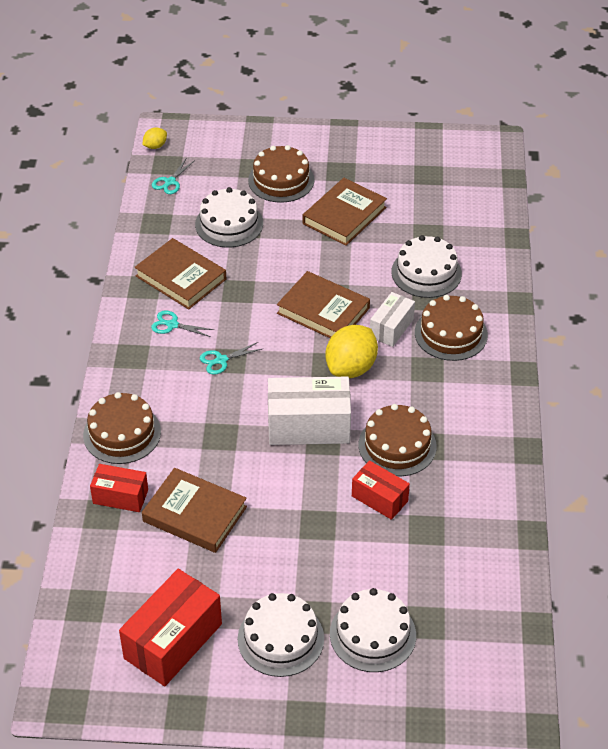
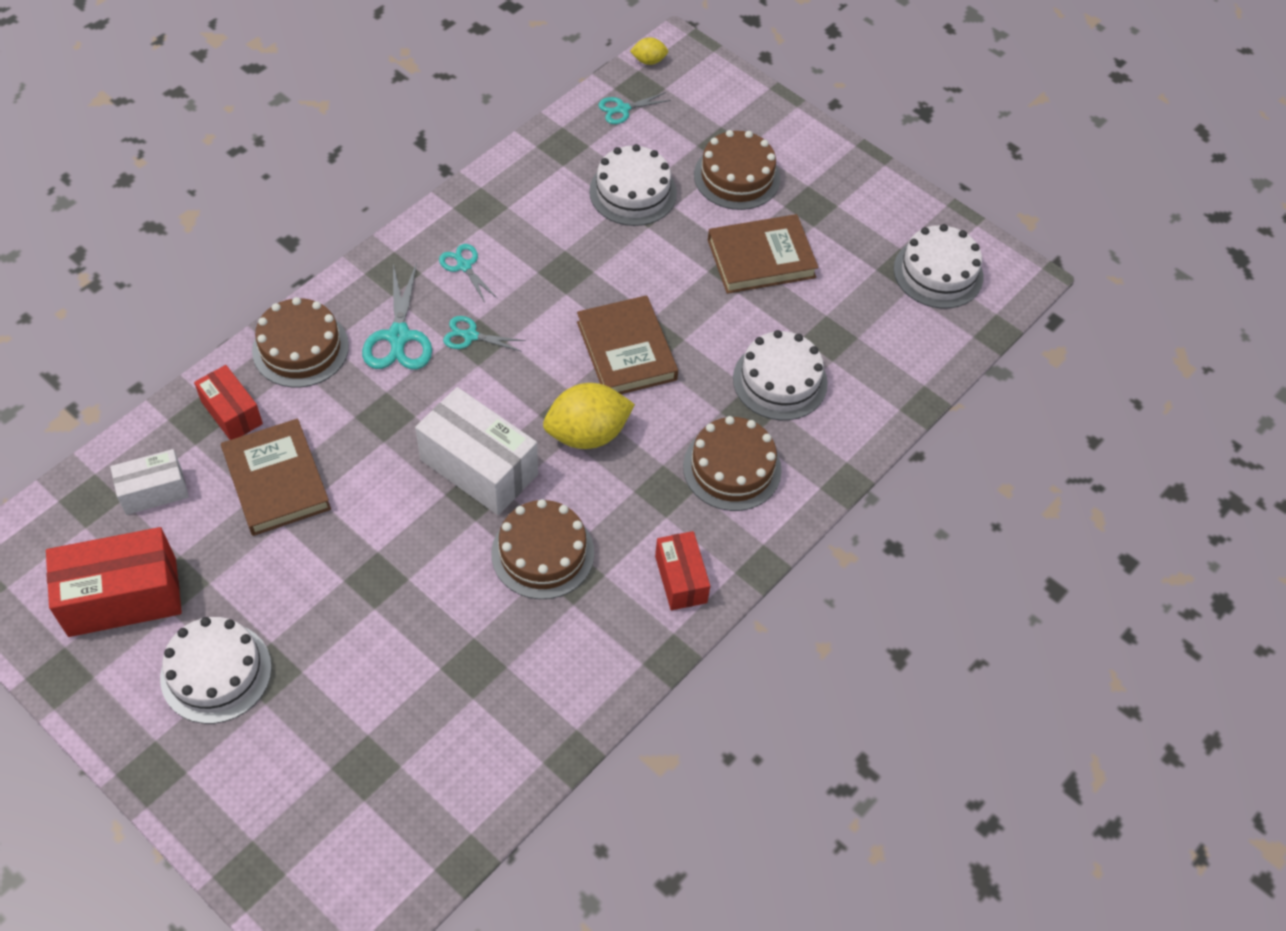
camera: 35 degrees right, 10 degrees up
(177, 388) = (399, 336): none -> turquoise scissors
(181, 277) = (525, 220): brown book -> none
(372, 634) = (302, 738): white cake -> white cake (938, 272)
(379, 498) = (463, 598): red box -> red box (680, 579)
(391, 328) = (676, 418): white box -> white box (154, 491)

